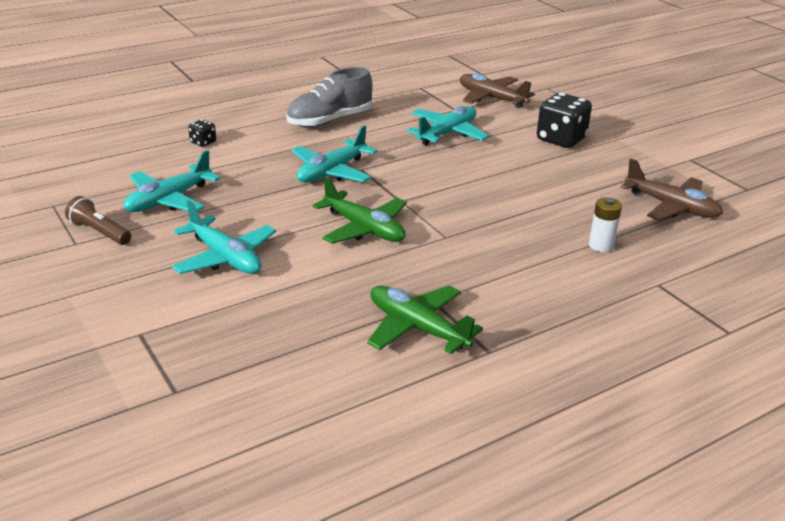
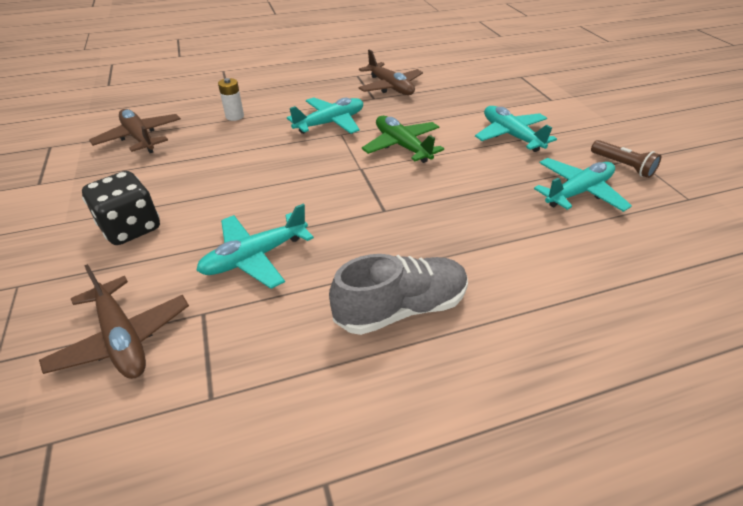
camera: 165 degrees left, 10 degrees up
(203, 142) = (575, 279): black dice -> none
(332, 172) = (416, 209): turquoise plane -> turquoise plane (330, 123)
(417, 328) = (390, 87): green plane -> brown plane

